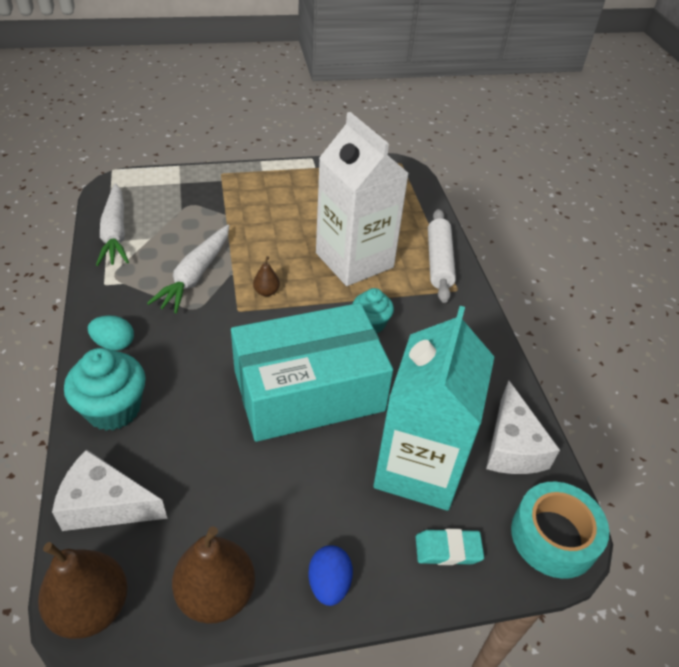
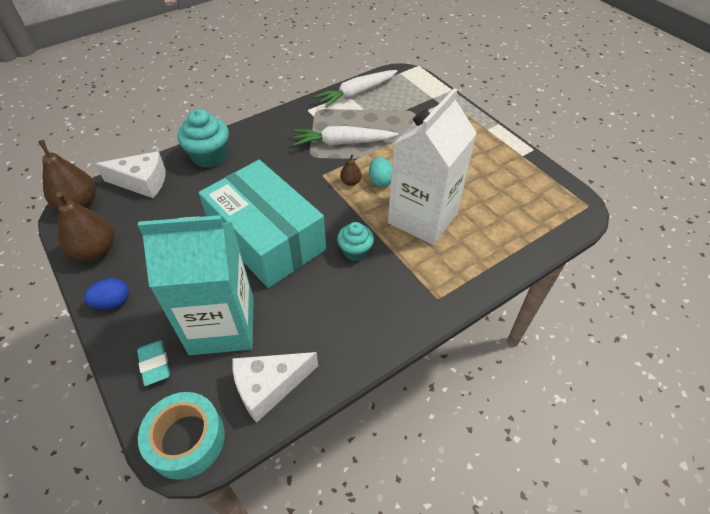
camera: 70 degrees right, 5 degrees up
(105, 505) = (142, 182): white cheese -> white cheese turned 105 degrees clockwise
(114, 344) = (260, 135): turquoise egg -> turquoise egg (380, 181)
(439, 262) = (466, 274): white rolling pin -> none

